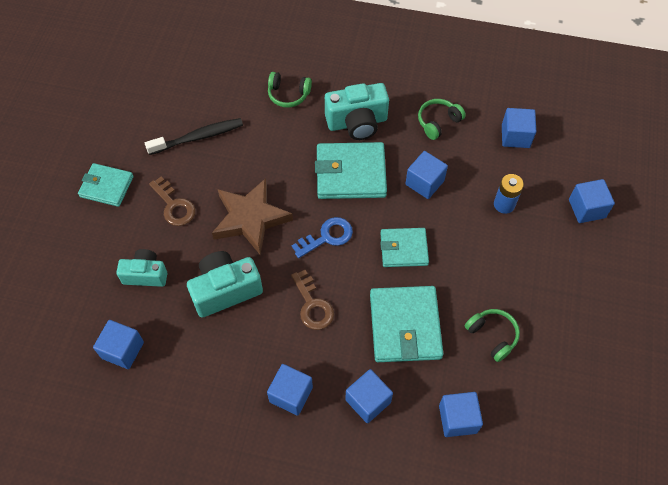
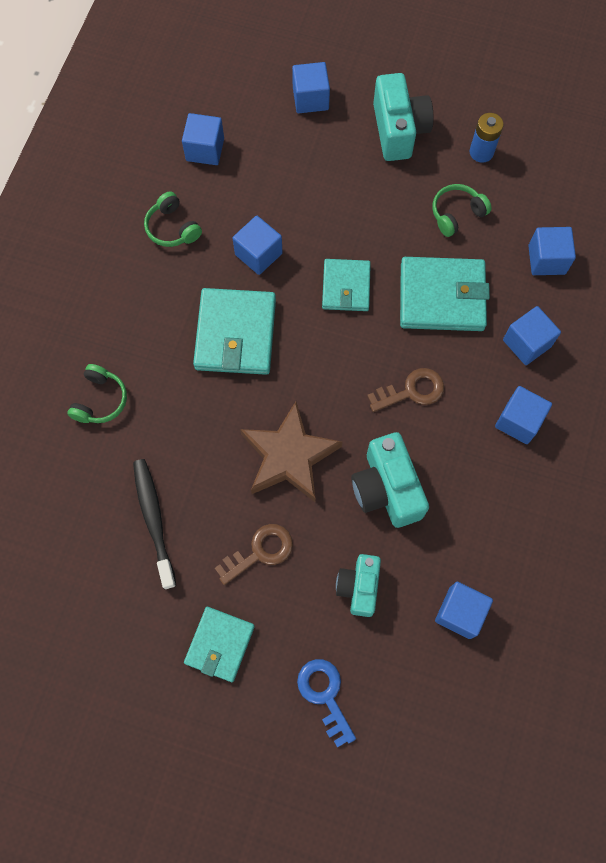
camera: 85 degrees left, 10 degrees up
(327, 237) = (323, 368): blue key -> blue key (325, 695)
(357, 122) = (159, 319): turquoise camera -> turquoise camera (398, 130)
(504, 204) = (297, 177): blue battery -> blue battery (481, 152)

